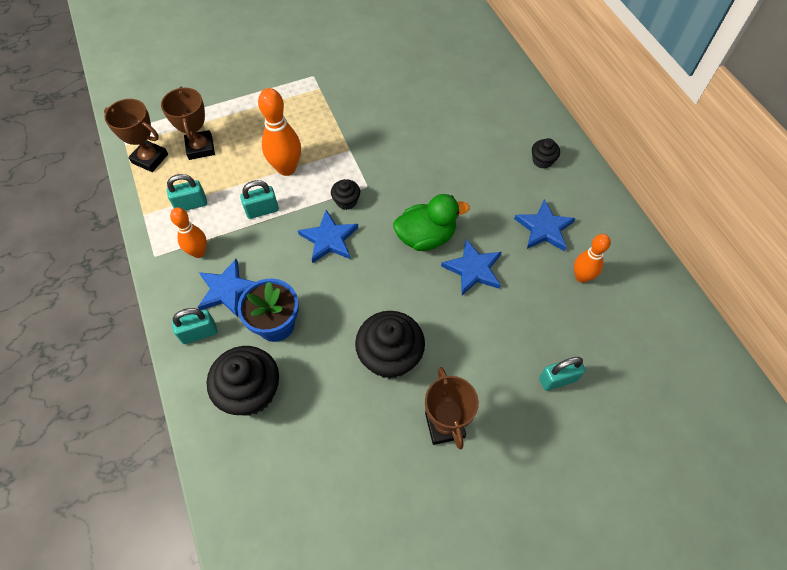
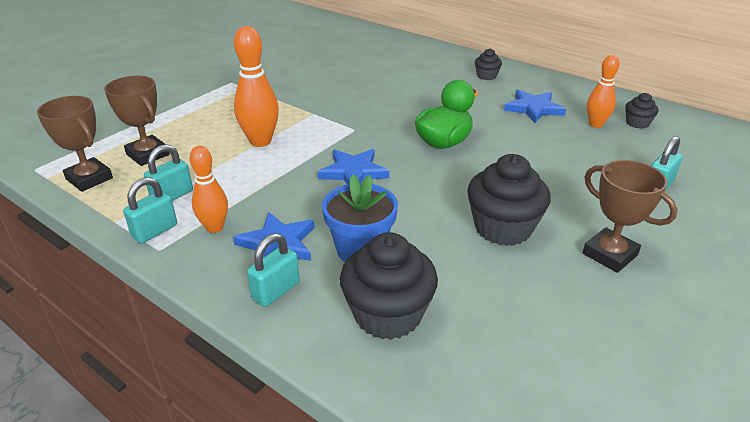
camera: 30 degrees left, 25 degrees down
(150, 158) = (89, 179): brown trophy -> brown trophy turned 45 degrees clockwise
(262, 210) = (261, 175): turquoise padlock -> turquoise padlock (155, 231)
(346, 201) = (344, 144): black cupcake -> black cupcake (637, 123)
(473, 269) = (507, 148): blue star -> none

